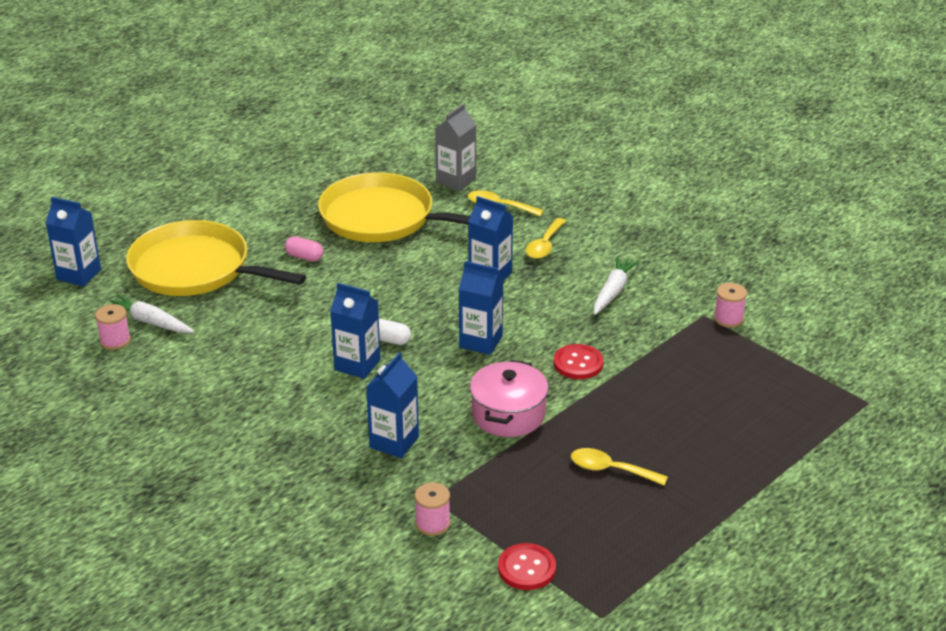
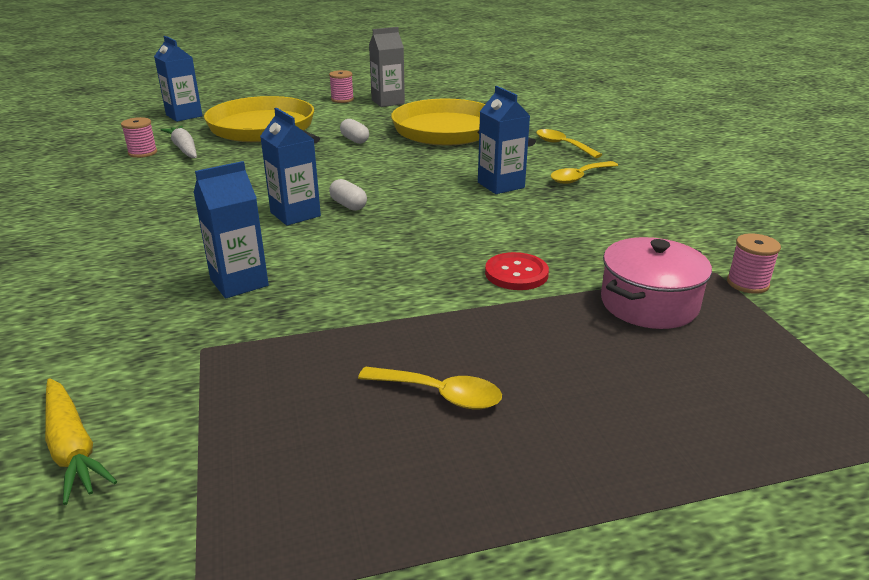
camera: 30 degrees right, 5 degrees down
(304, 257) = (355, 140): pink capsule -> white capsule
(432, 523) = (163, 374): pink spool -> pink spool (342, 99)
(439, 582) = (72, 448): none -> yellow carrot
(456, 180) = (541, 124): grey carton -> grey carton (388, 102)
(481, 342) = (432, 228): blue carton -> none
(508, 414) = (385, 296): pink pot -> pink pot (649, 303)
(526, 568) = (191, 478): red button -> none
(610, 470) = (440, 394): yellow spoon -> yellow spoon turned 150 degrees clockwise
(613, 291) = (619, 225): white carrot -> none

